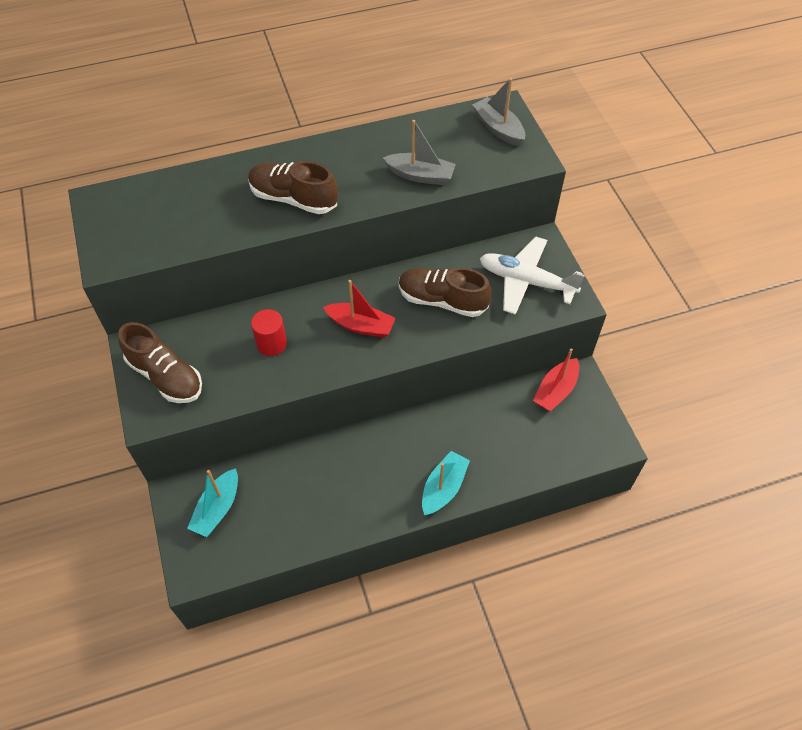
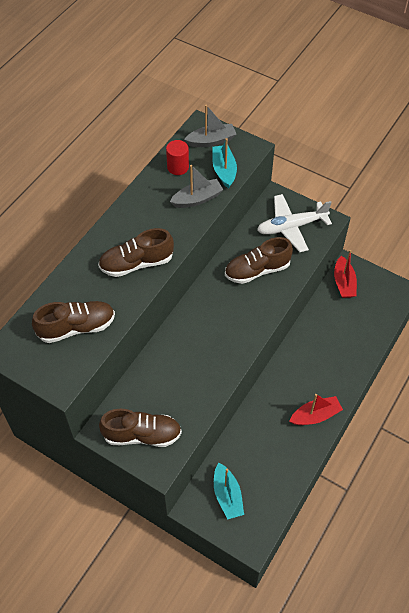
camera: 40 degrees left, 0 degrees up
(176, 220) = (76, 327): none -> brown shoe
(271, 343) = (185, 367): red cylinder -> red cylinder (178, 167)
(361, 326) = (227, 318): red boat -> red boat (315, 415)
(443, 488) = (339, 382): turquoise boat -> turquoise boat (224, 170)
(498, 128) = (211, 141): grey boat -> grey boat turned 150 degrees clockwise

